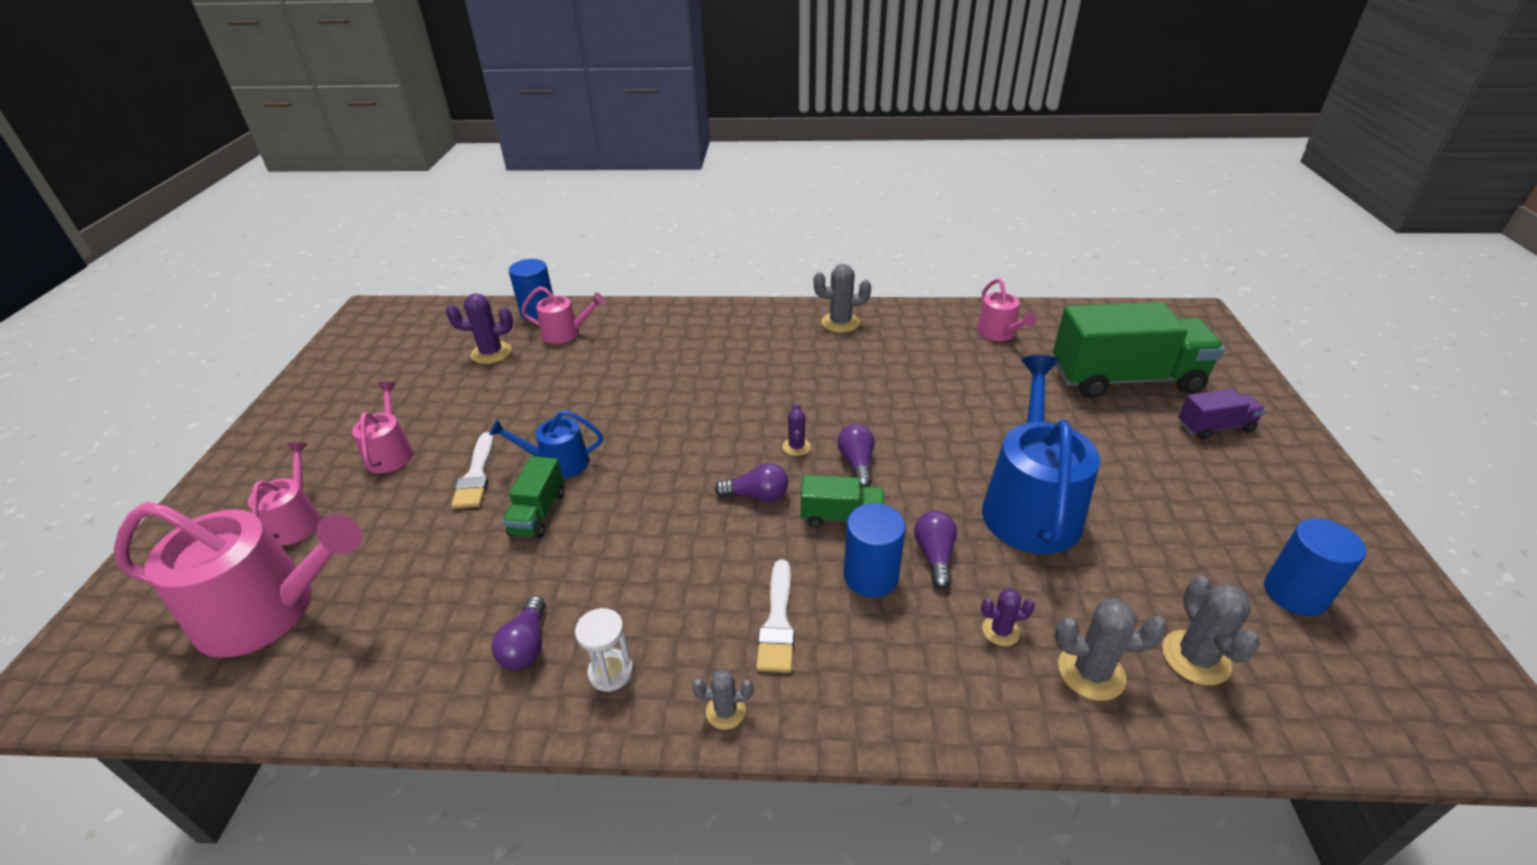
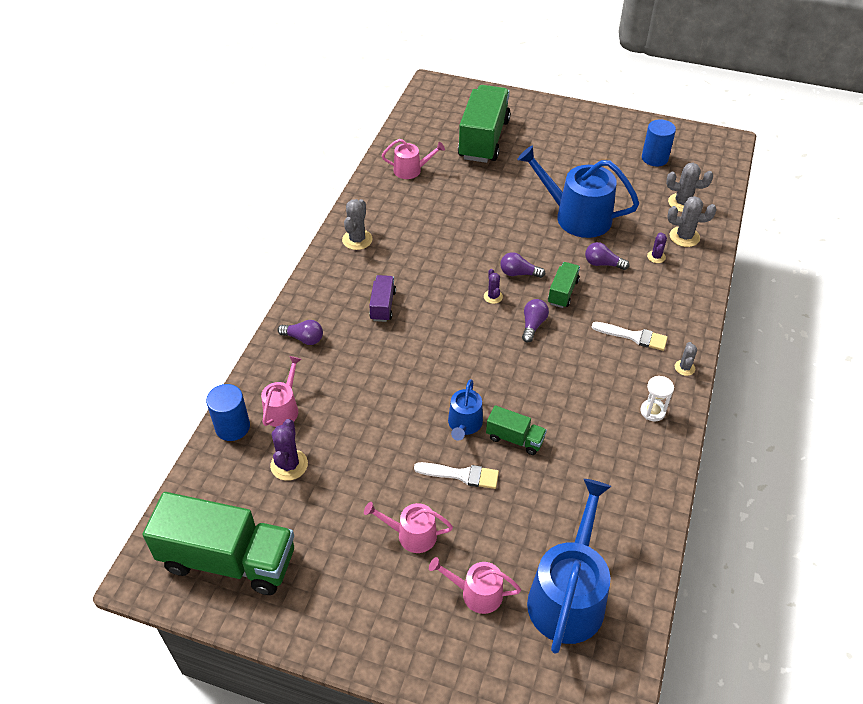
camera: 75 degrees left, 10 degrees up
(268, 611) = (568, 595): pink watering can -> blue watering can
(378, 346) = (228, 560): none -> green truck
(526, 645) = (627, 449): purple light bulb -> purple light bulb (304, 338)
(796, 447) = (493, 297): purple cactus -> purple cactus turned 60 degrees clockwise
(871, 576) = (610, 292): blue cylinder -> none
(1091, 672) = (684, 237): grey cactus -> grey cactus turned 75 degrees clockwise
(1215, 427) = (538, 127): purple truck -> purple truck (383, 305)

